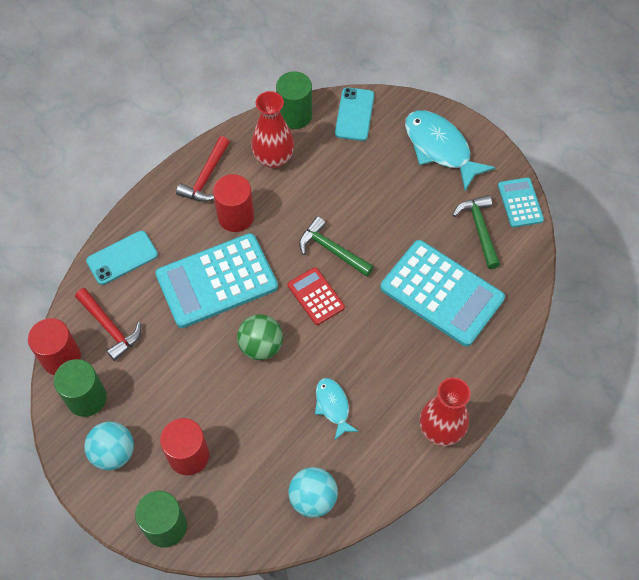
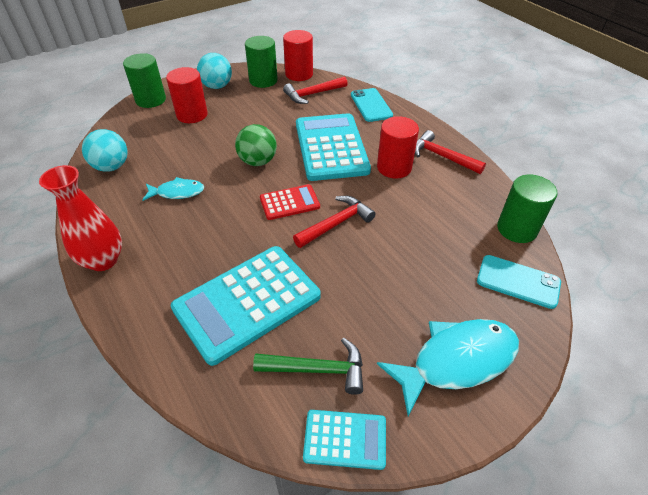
camera: 105 degrees right, 15 degrees down
(273, 158) = (459, 203): red vase -> none
(332, 250) = (336, 224): green hammer -> red hammer

